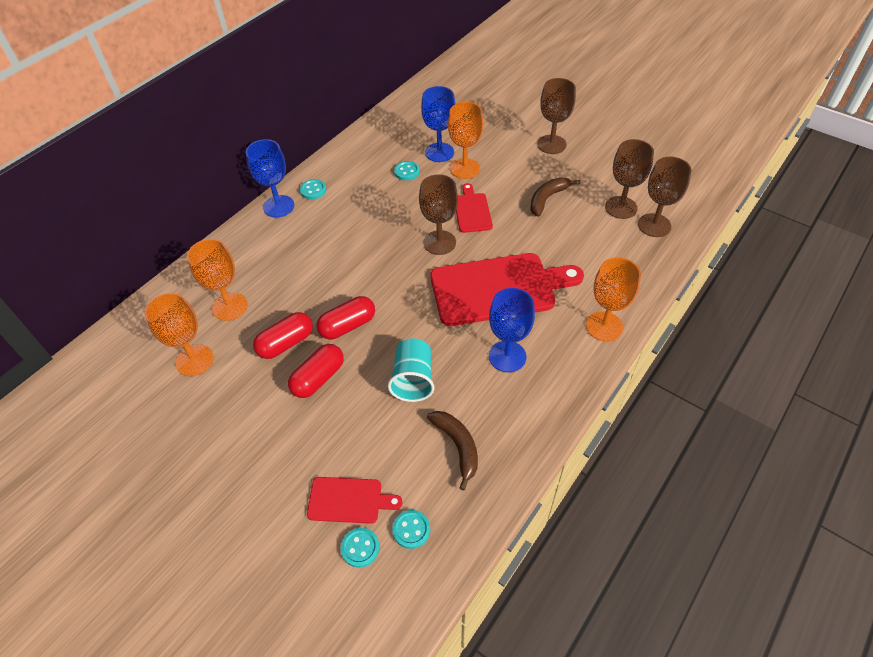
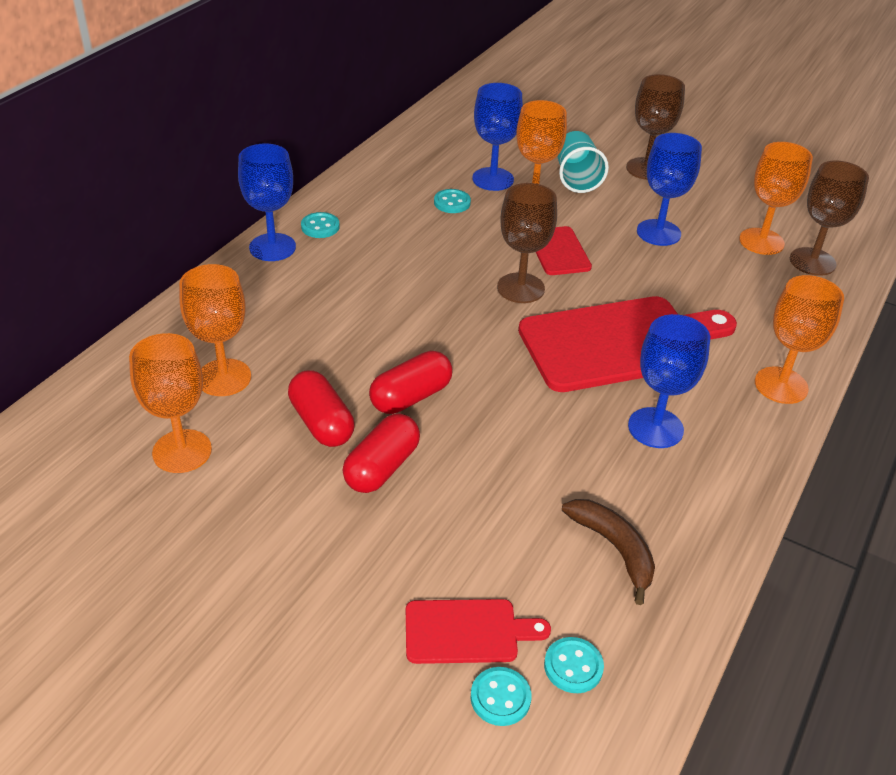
camera: 10 degrees left, 10 degrees down
(286, 343) = (321, 423): red capsule -> red capsule turned 75 degrees counterclockwise
(413, 379) = (526, 463): turquoise cup -> turquoise cup (576, 178)
(547, 199) = (658, 233): brown banana -> blue goblet
(621, 207) = (761, 241): brown goblet -> orange goblet

